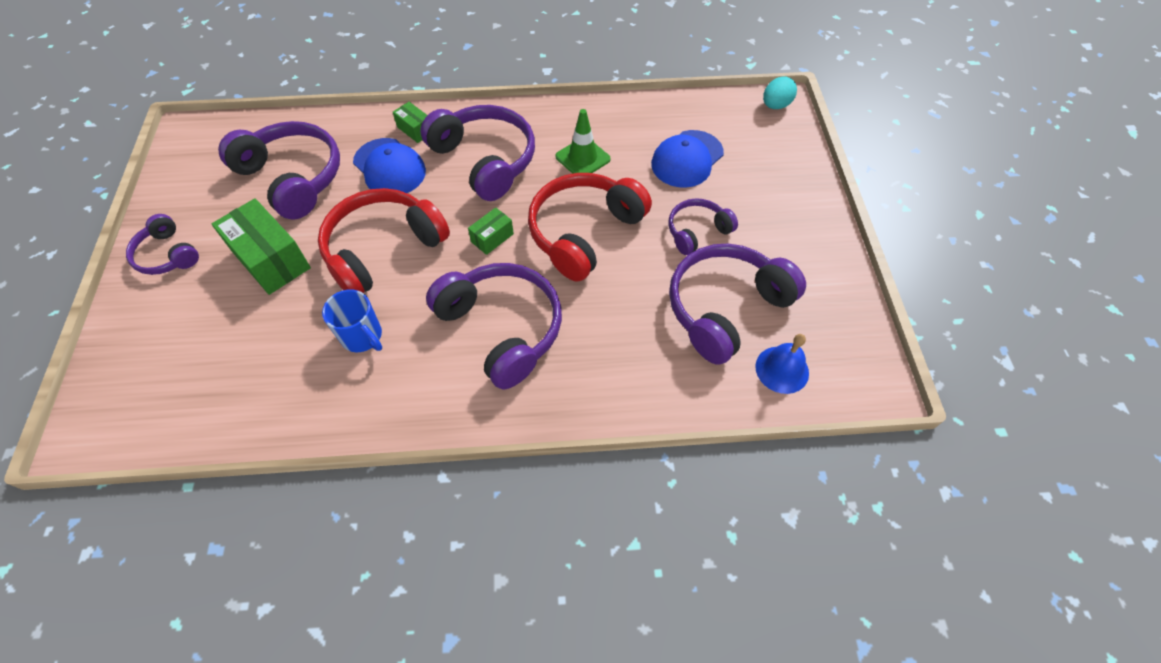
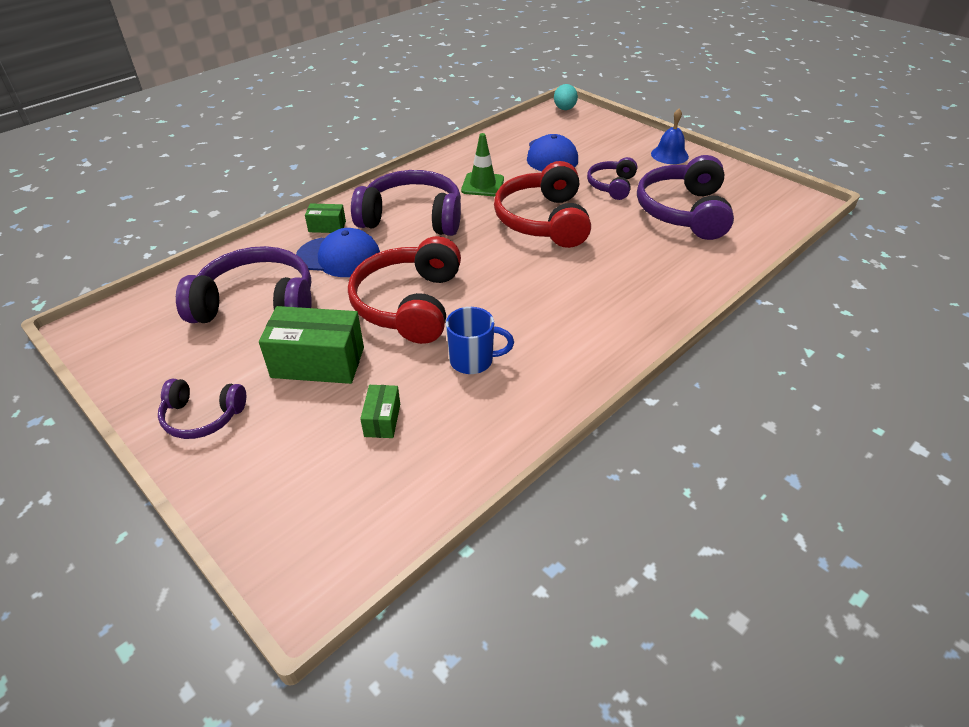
camera: 40 degrees left, 15 degrees down
(492, 238) = (484, 255): green box -> green box (382, 420)
(502, 328) = (568, 296): purple headphones -> none
(782, 369) = (755, 222): blue bell -> blue bell (669, 155)

